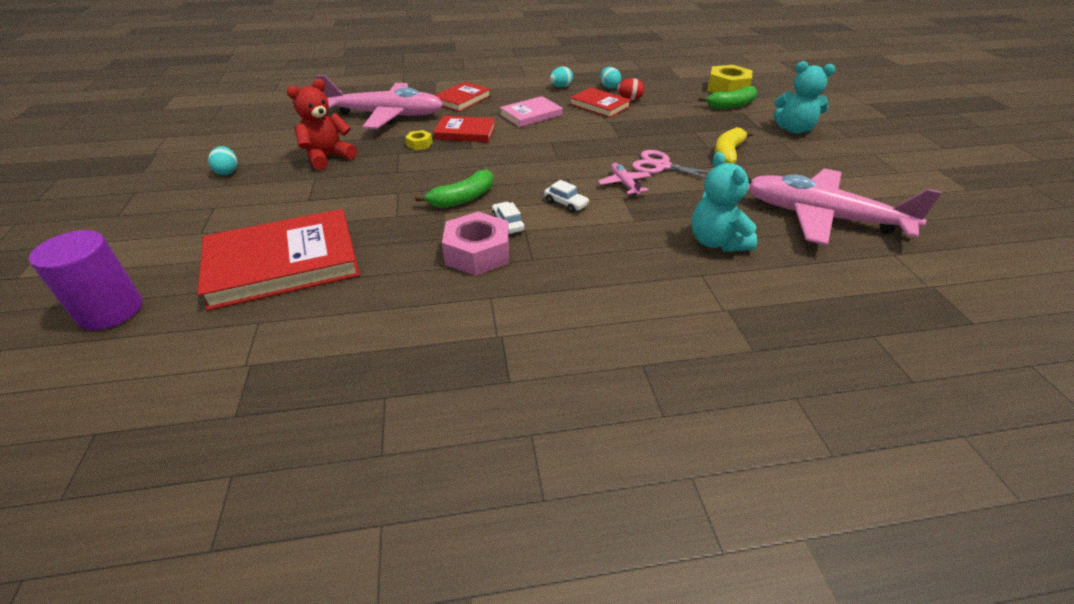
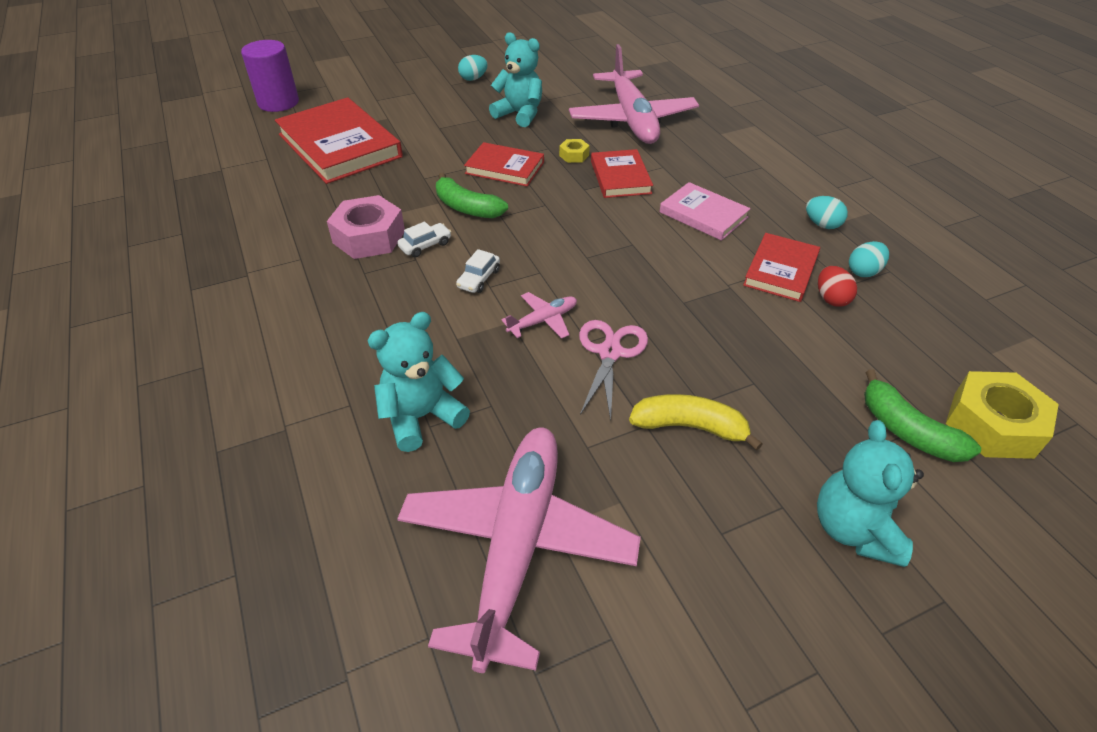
camera: 75 degrees right, 5 degrees up
(328, 157) = (519, 114): red teddy bear -> turquoise teddy bear
(462, 99) = (711, 155): red book -> red book (504, 168)

